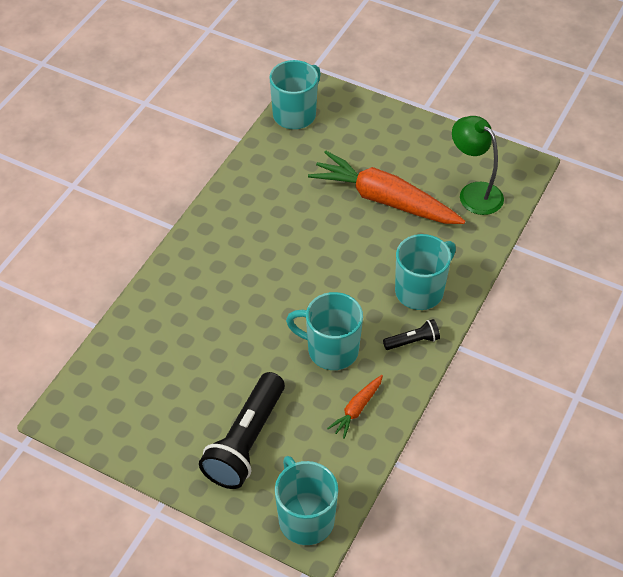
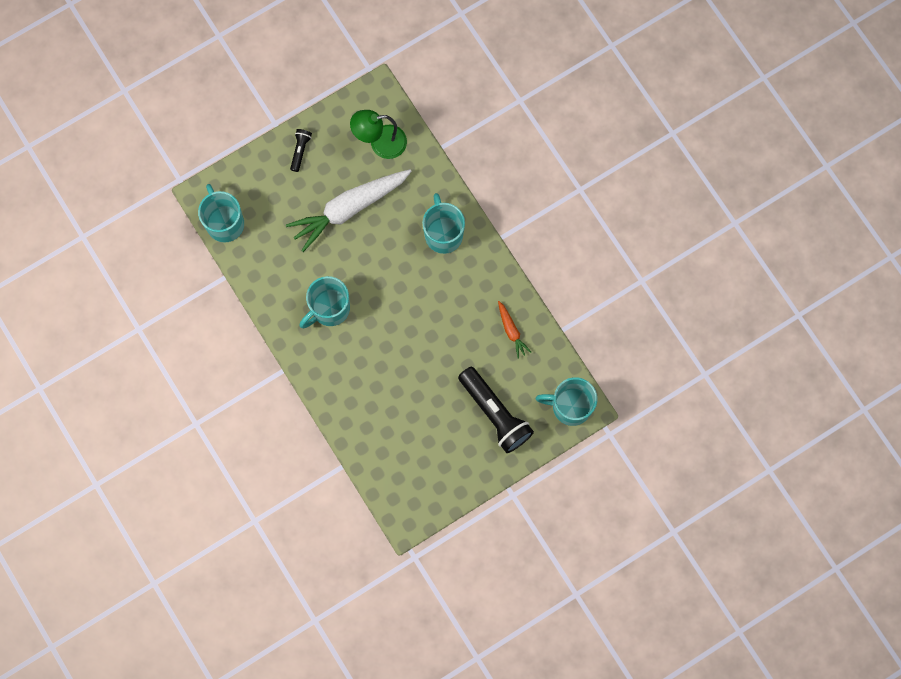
camera: 60 degrees left, 25 degrees up
(331, 350) = (456, 321): turquoise mug -> turquoise mug (329, 309)
(384, 200) = (349, 209): orange carrot -> white carrot
(412, 341) = (480, 264): black flashlight -> black flashlight (300, 151)

